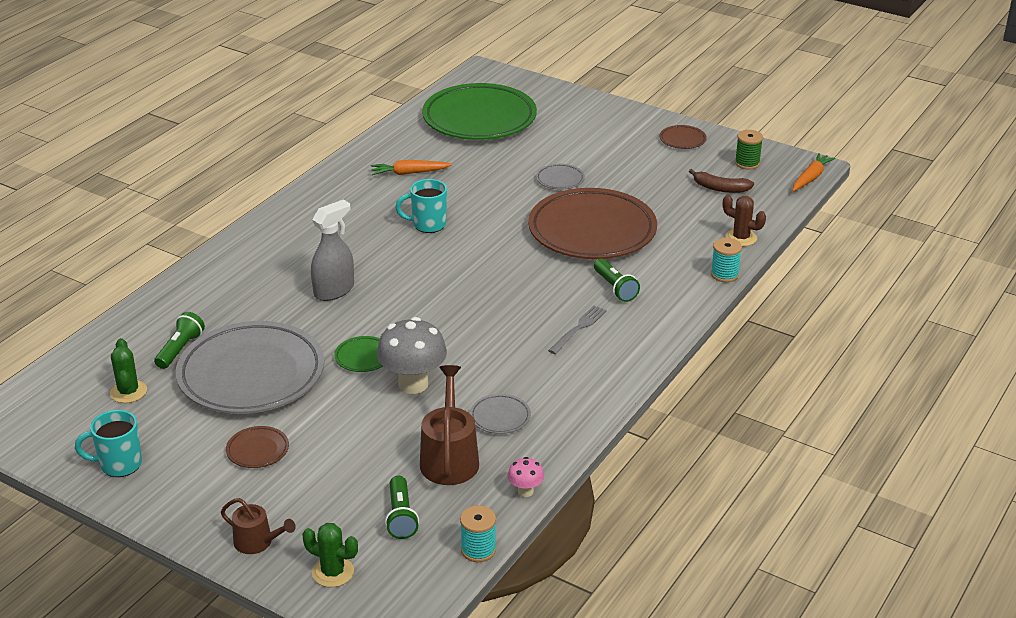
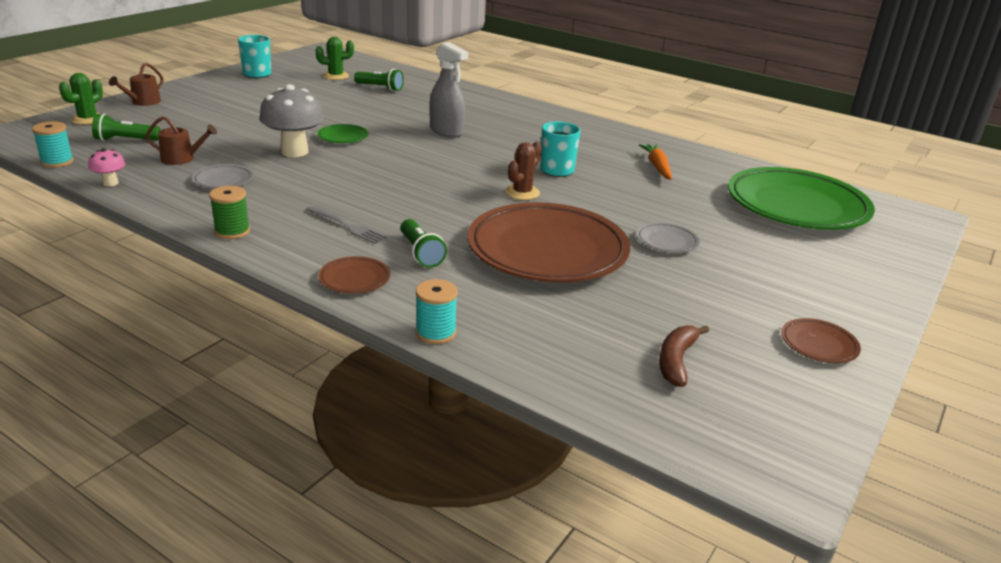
camera: 90 degrees right, 5 degrees down
(251, 375) = (337, 104): grey plate -> none
(257, 450) = (244, 104): brown plate -> brown plate (354, 279)
(449, 458) = (182, 159): brown watering can -> brown watering can, size x0.60
(615, 288) = (420, 253): green flashlight -> green flashlight turned 90 degrees counterclockwise
(741, 238) = (531, 360): brown cactus -> brown cactus (522, 193)
(747, 163) = (769, 400): green spool -> green spool (232, 231)
(811, 178) = (742, 471): orange carrot -> none

